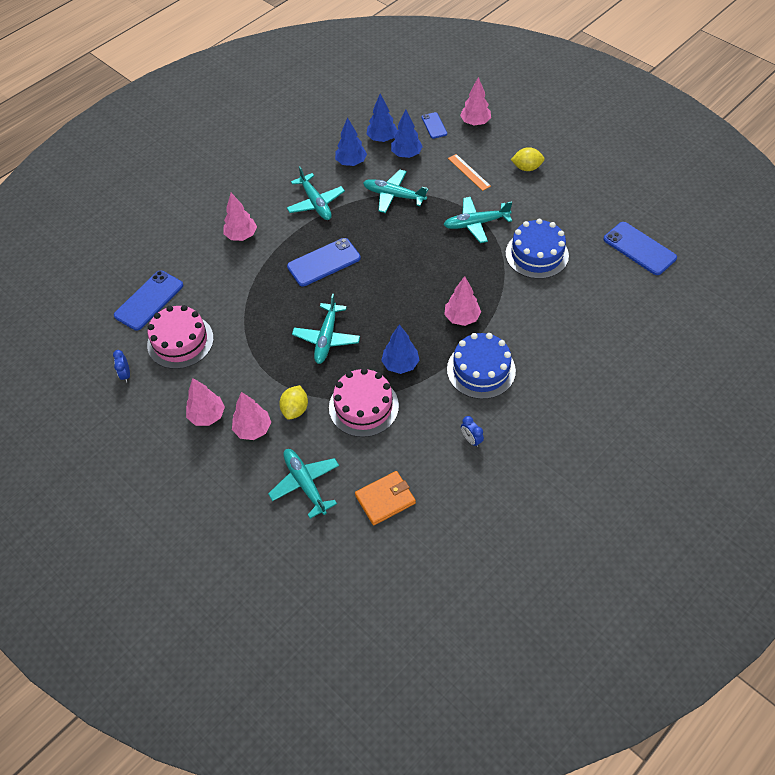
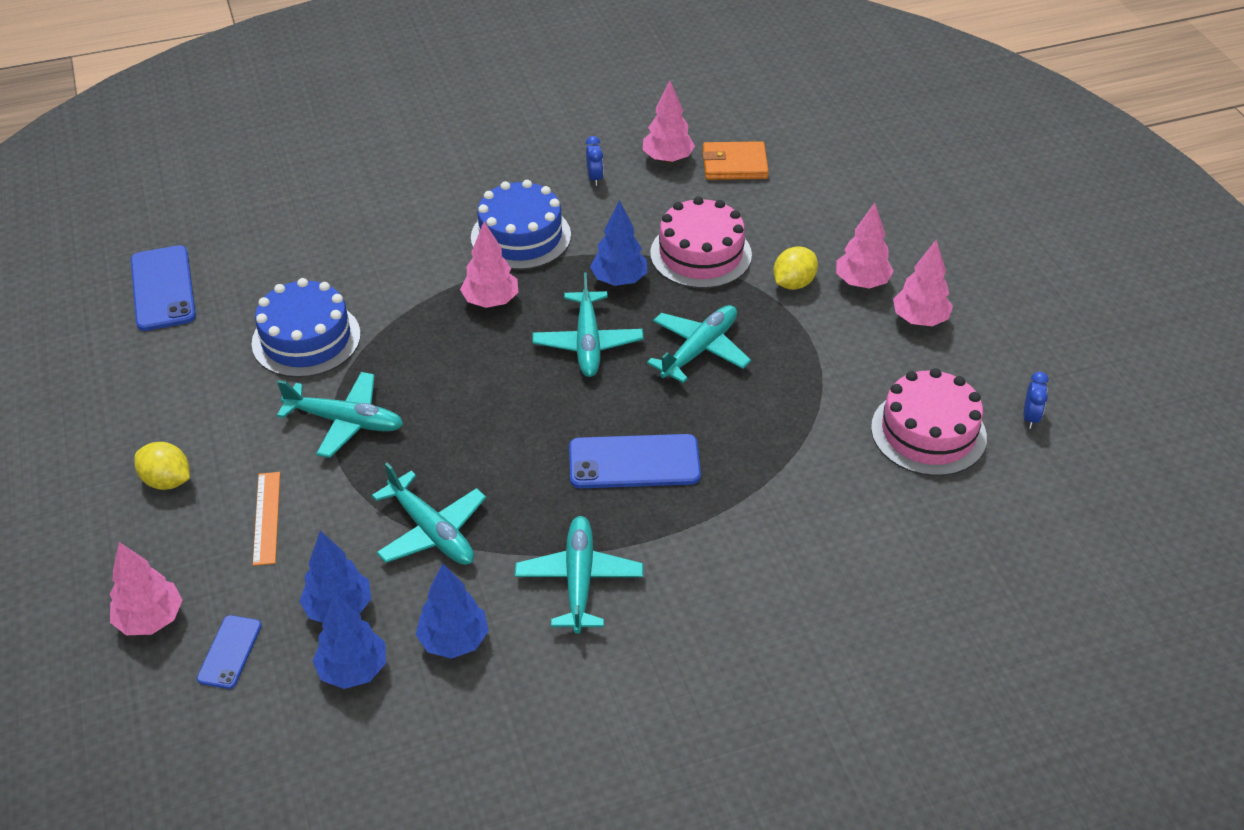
camera: 155 degrees left, 10 degrees down
(149, 300) = (964, 520): blue phone -> none
(241, 236) = (751, 574): pink tree -> pink tree (667, 159)
(305, 484) = (821, 208): turquoise plane -> turquoise plane (587, 342)

